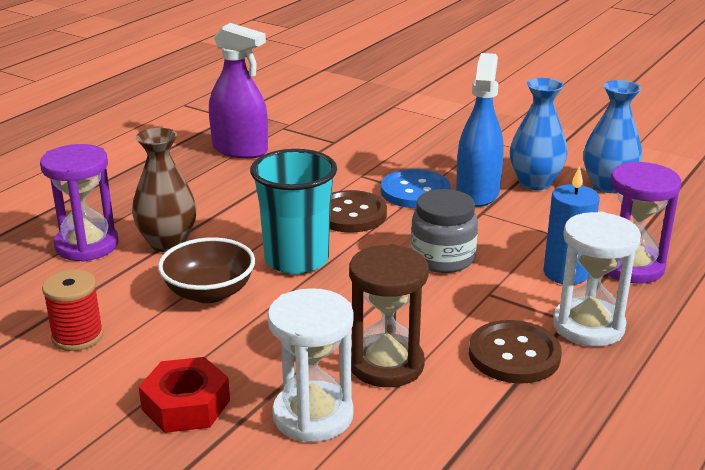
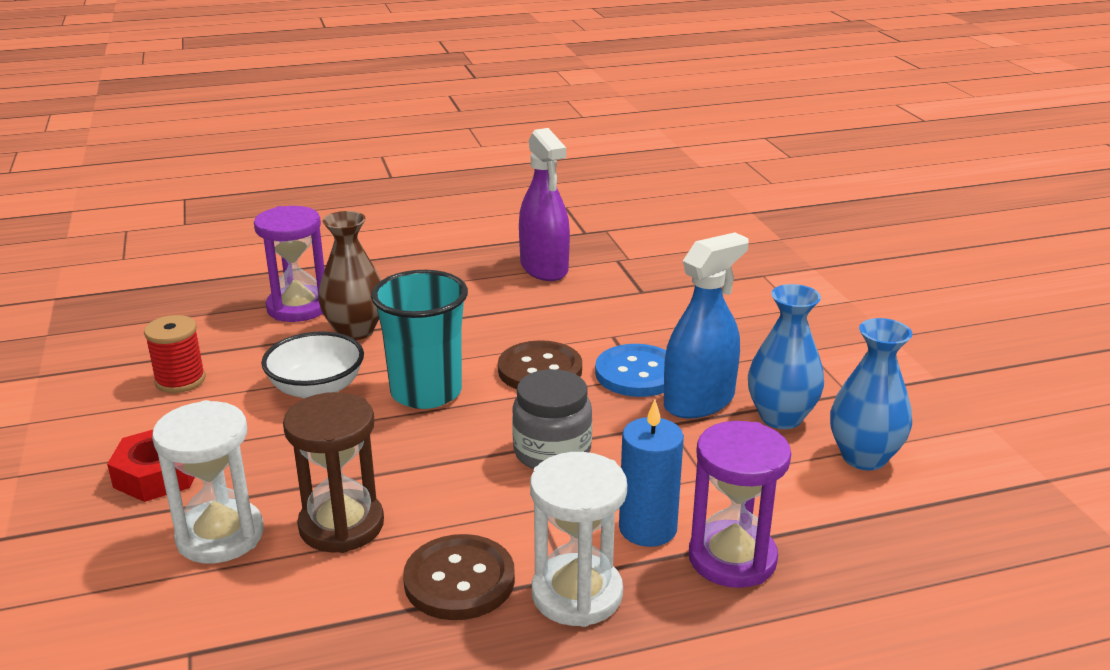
camera: 40 degrees right, 0 degrees up
(209, 292) = (317, 389): brown bowl -> white bowl

